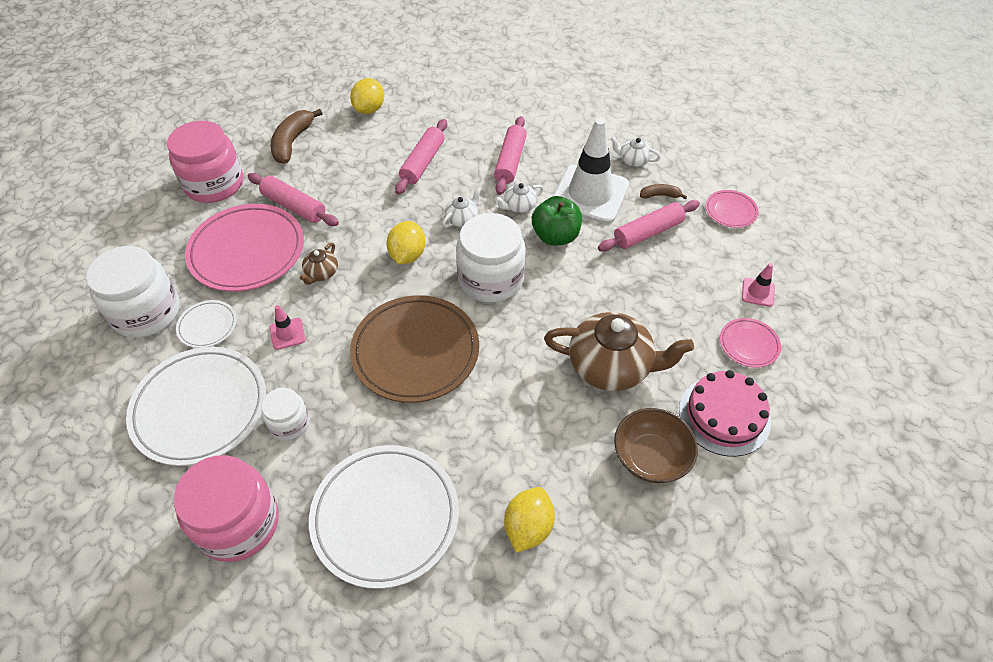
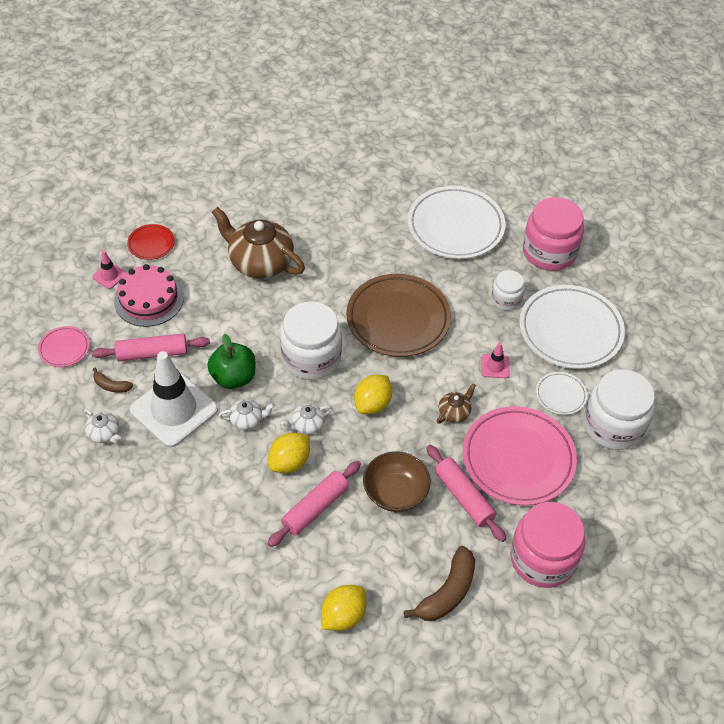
camera: 160 degrees left, 0 degrees up
(510, 161) = (225, 477): pink rolling pin -> none
(528, 527) = (370, 195): yellow lemon -> yellow lemon (289, 462)
(650, 457) = (273, 204): brown bowl -> brown bowl (395, 492)
(724, 415) = (207, 210): pink cake -> pink cake (149, 299)
(749, 344) = (151, 244): pink plate -> red plate

